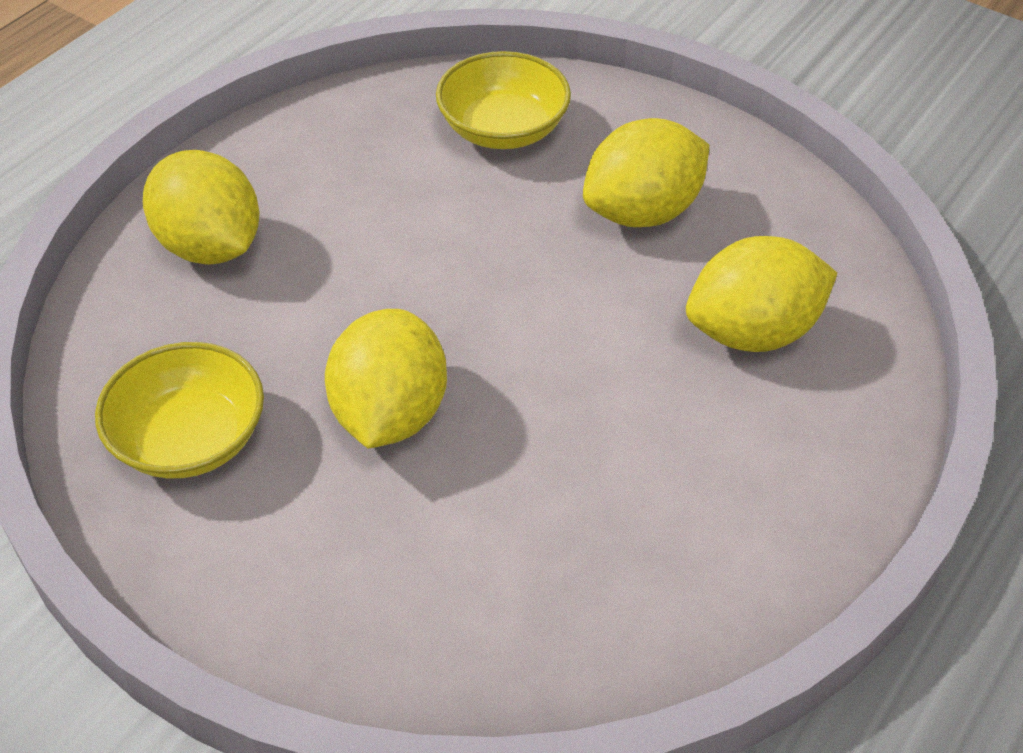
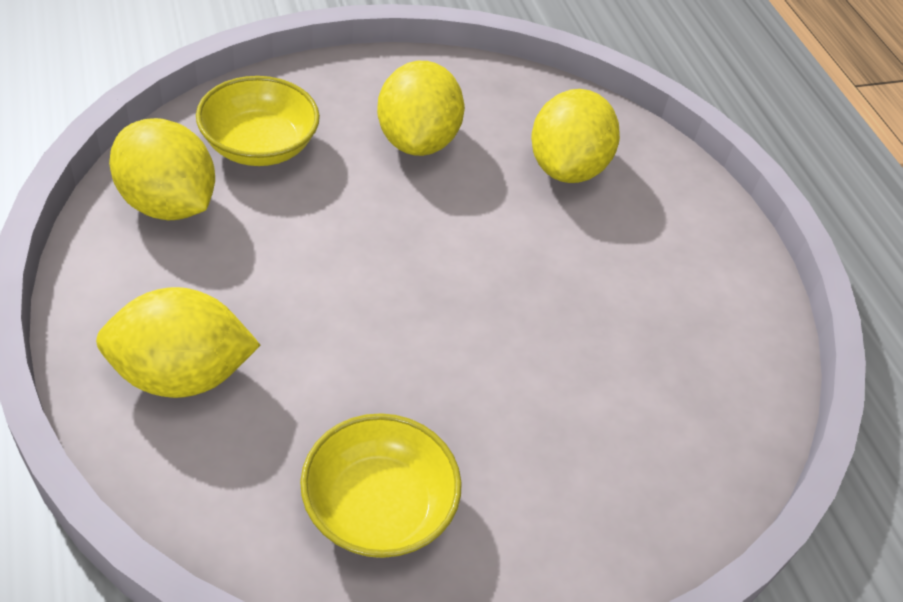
camera: 60 degrees left, 0 degrees up
(390, 414) = (468, 375): yellow lemon -> yellow lemon (167, 203)

